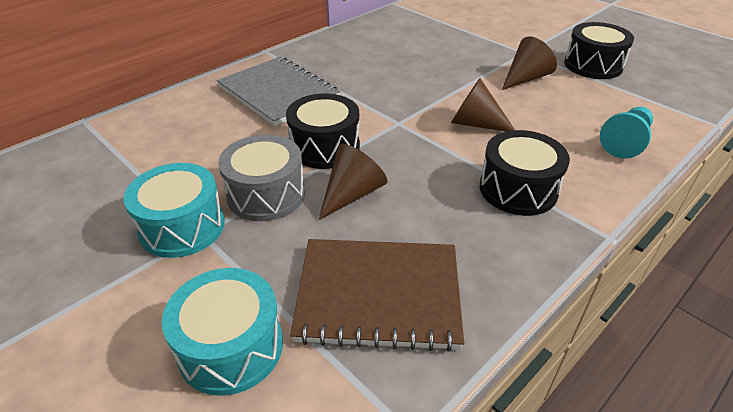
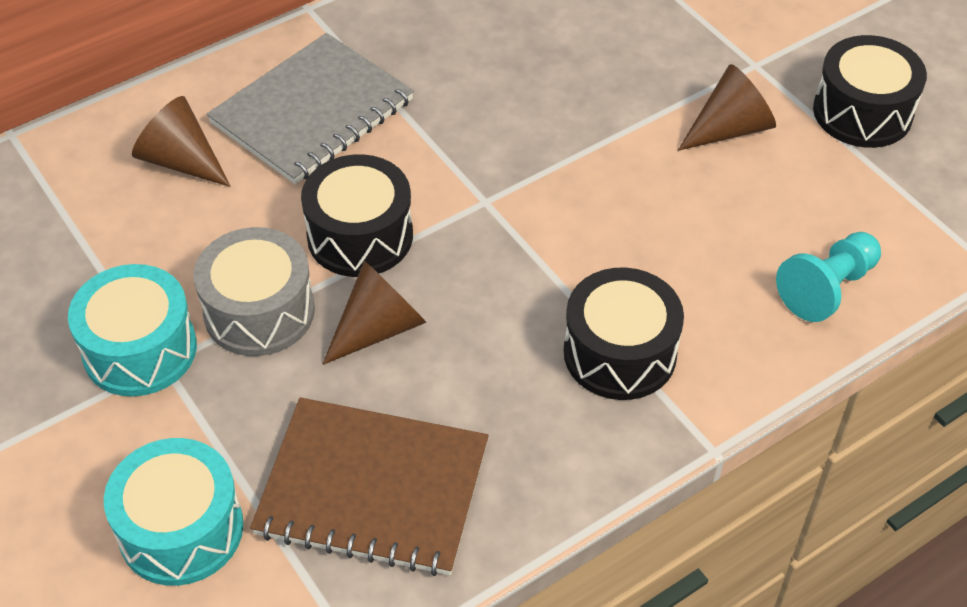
camera: 10 degrees right, 10 degrees up
(278, 93) = (312, 112): grey notebook -> grey notebook turned 75 degrees clockwise
(475, 124) = (605, 219): brown cone -> brown cone (181, 161)

